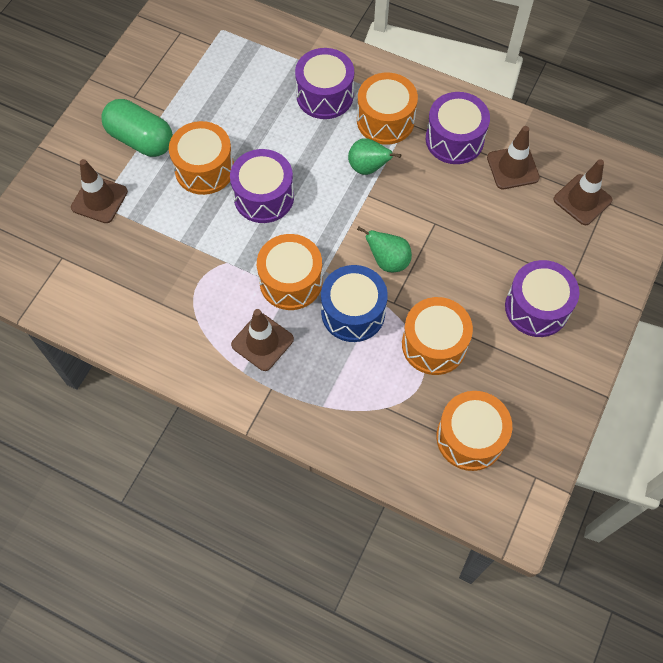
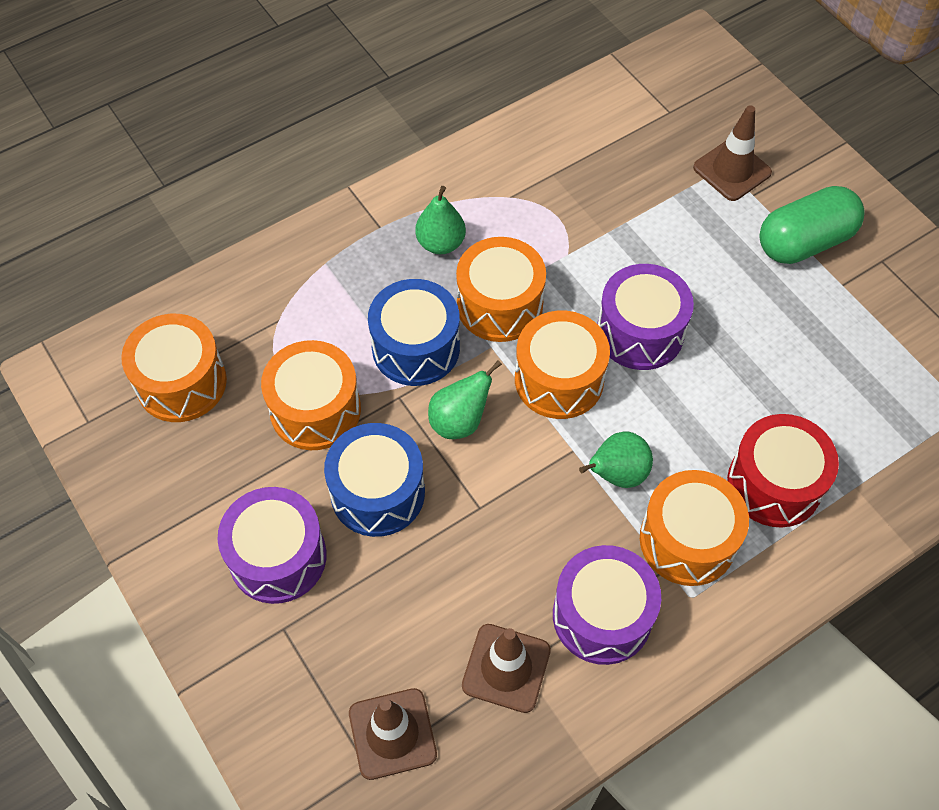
camera: 120 degrees right, 5 degrees down
(204, 169) = (720, 288): orange drum -> orange drum (559, 379)
(262, 342) = (441, 243): brown traffic cone -> green pear
(325, 95) = (774, 484): purple drum -> red drum
(462, 279) = (377, 492): none -> blue drum

